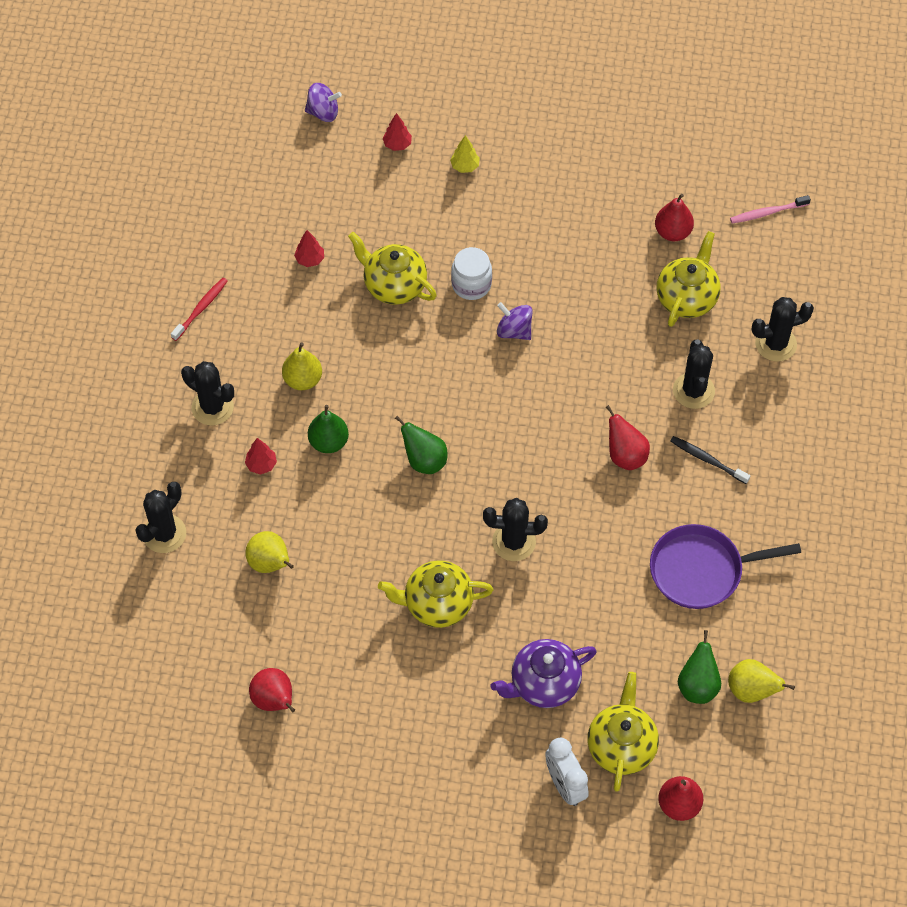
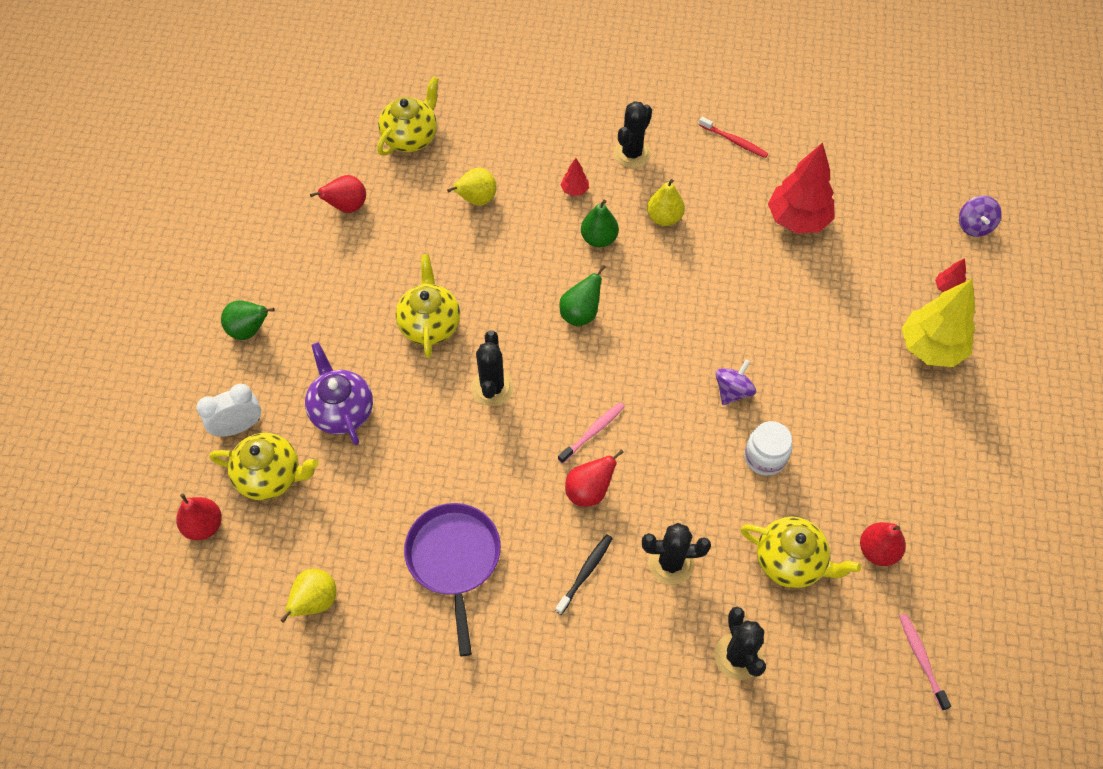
camera: 90 degrees right, 0 degrees up
(164, 534) = (507, 127): black cactus -> none
(310, 259) = (798, 219): red tree -> red tree, size x2.28
(394, 285) = (776, 287): yellow teapot -> yellow teapot (411, 137)
(465, 166) = (931, 348): yellow tree -> yellow tree, size x2.28
(471, 284) = (784, 353): white jar -> white jar (765, 457)
(562, 452) = (592, 432): none -> pink toothbrush
(697, 686) = (326, 549): green pear -> green pear (249, 330)

